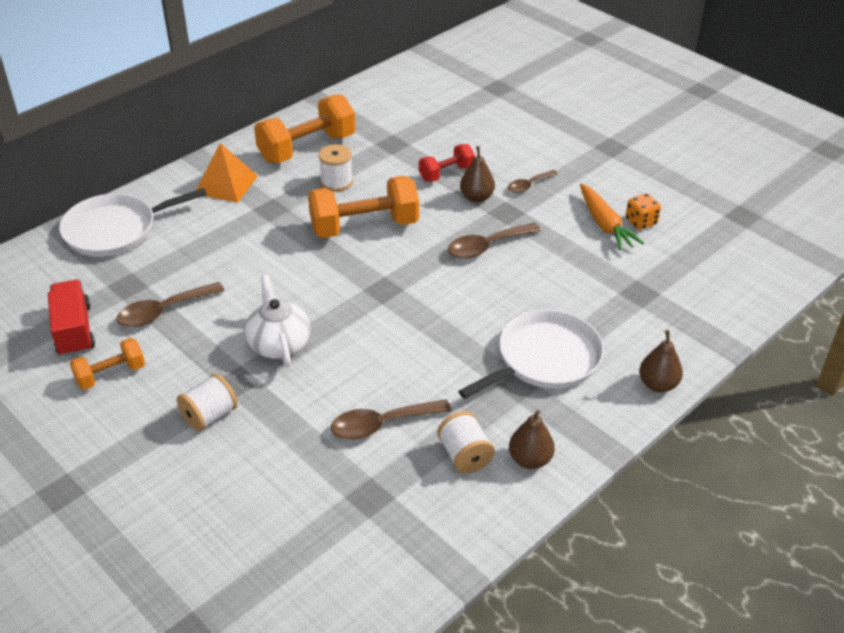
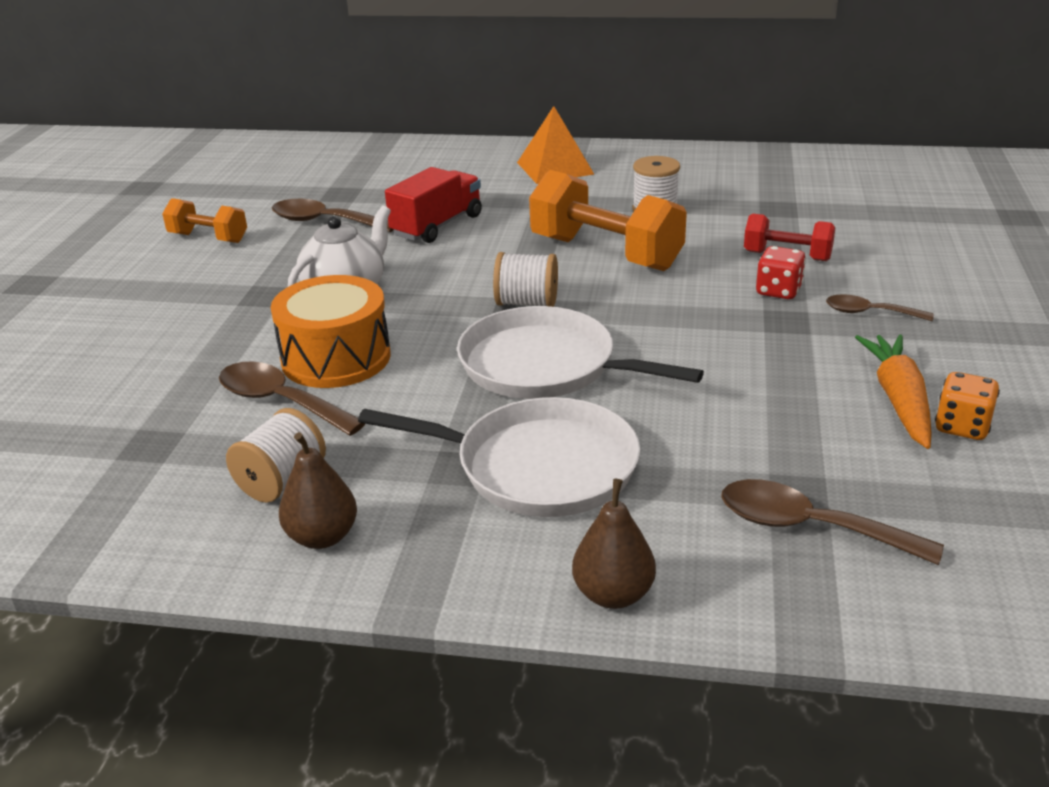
camera: 55 degrees right, 10 degrees down
(74, 331) = (251, 200): red truck -> red truck (437, 226)
(115, 230) = (411, 157): white pan -> white pan (545, 366)
(210, 415) = (197, 303): white spool -> white spool (527, 303)
(307, 148) = (682, 175): orange dumbbell -> none
(357, 382) = (336, 358): none -> orange drum
(476, 197) = (778, 291): brown pear -> red dice
(487, 246) = (696, 335): brown spoon -> brown spoon (809, 527)
(605, 224) = (898, 400): orange carrot -> orange carrot turned 150 degrees clockwise

